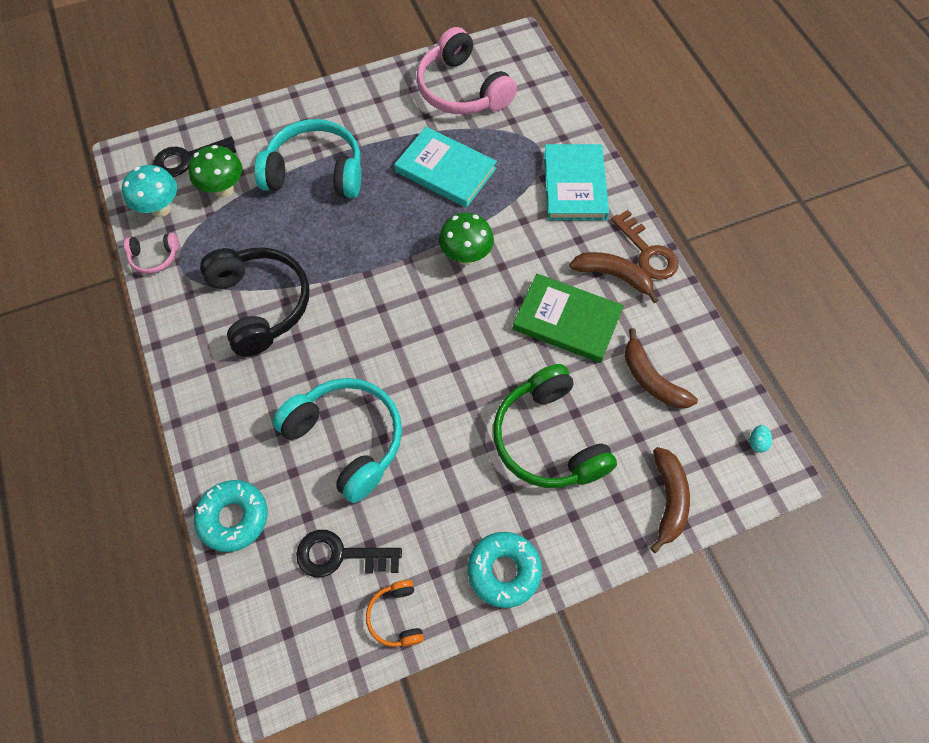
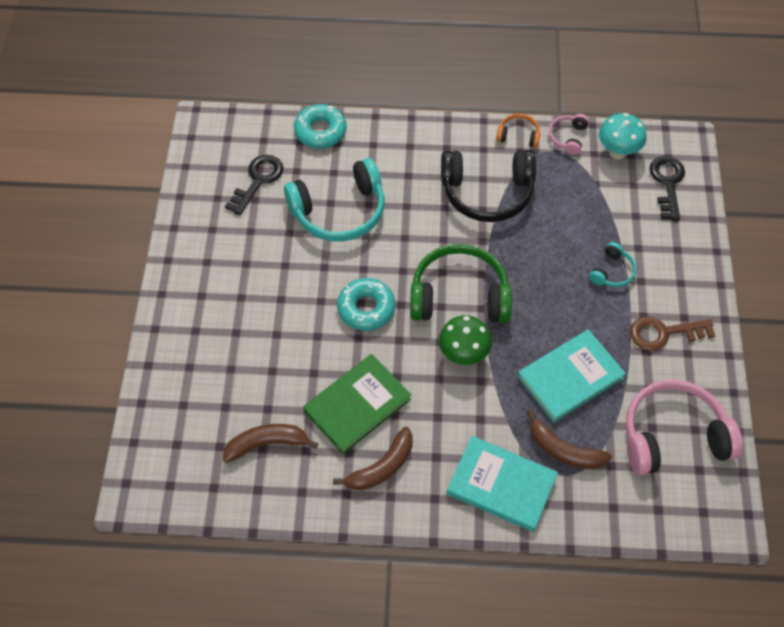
camera: 115 degrees right, 5 degrees down
(224, 189) = (620, 199): green mushroom -> none
(315, 172) = (612, 272): turquoise headphones -> turquoise headphones, size x0.47
(396, 616) = (198, 197): orange headphones -> orange headphones (518, 135)
(504, 571) = (186, 269): turquoise donut -> turquoise donut (366, 308)
(548, 439) = (262, 341): green headphones -> green headphones (459, 296)
(647, 252) = (392, 512): brown key -> brown key (664, 333)
(668, 500) = (165, 401): brown banana -> brown banana (564, 450)
(757, 442) = (166, 496): turquoise egg -> none

